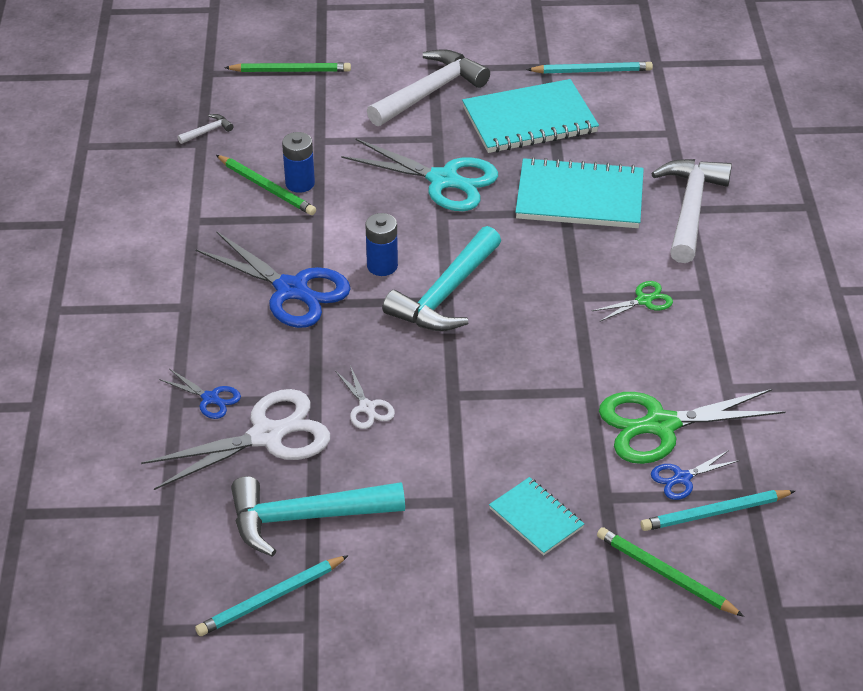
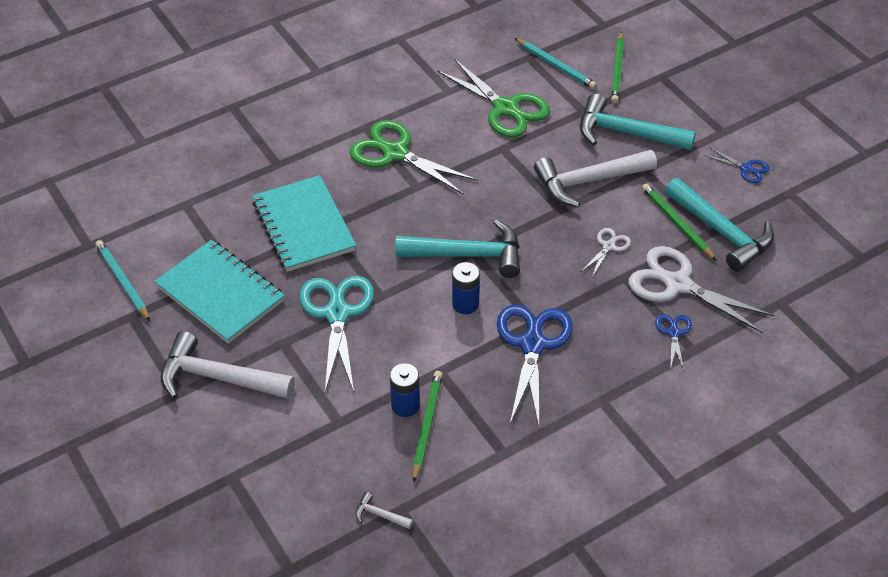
camera: 120 degrees left, 5 degrees up
(271, 598) = (790, 218): turquoise pencil -> none
(290, 70) = (246, 501): green pencil -> green pencil (677, 223)
(536, 518) = (625, 133): turquoise notebook -> turquoise hammer
(643, 300) = (395, 153): green scissors -> green scissors, size x2.07
(682, 478) = (541, 86): blue scissors -> blue scissors (746, 168)
(690, 208) = (276, 163): white hammer -> white hammer (588, 181)

